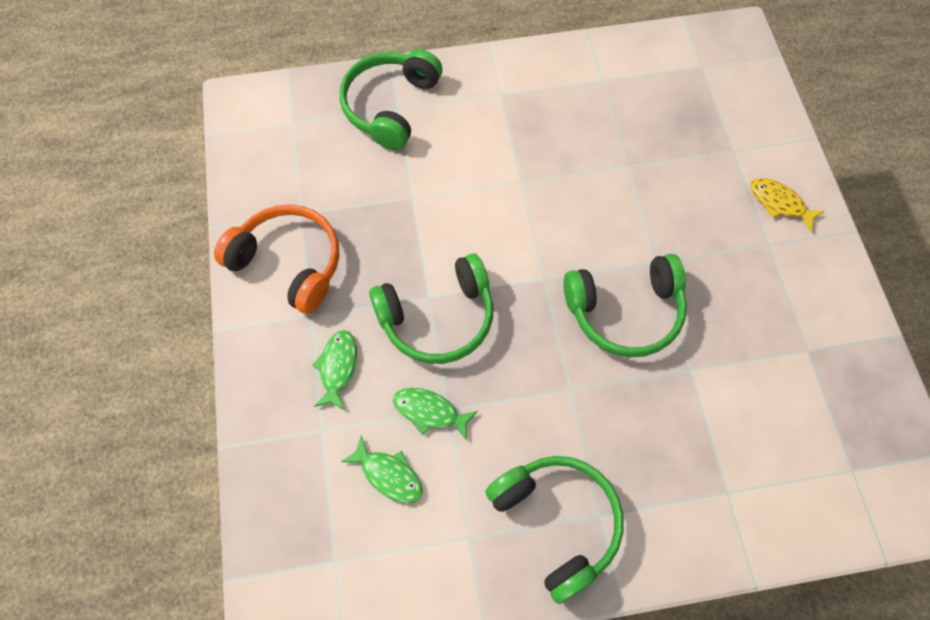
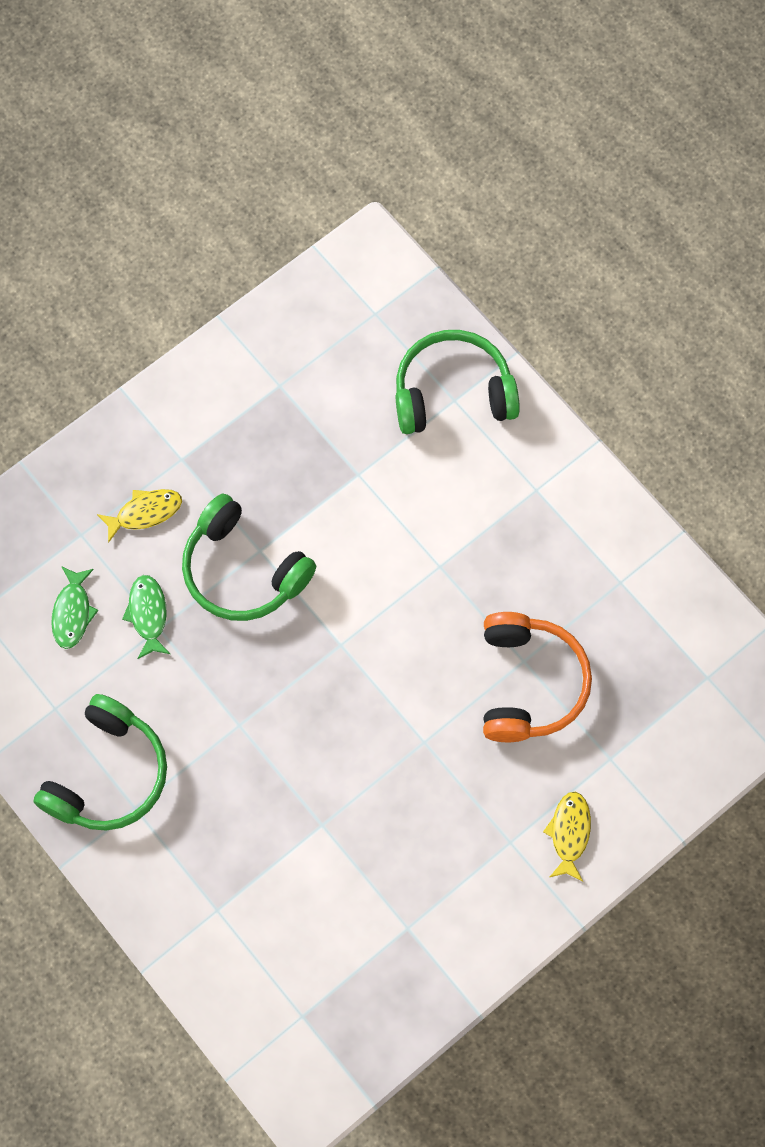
camera: 60 degrees right, 5 degrees up
(289, 263) = (221, 408): orange headphones -> orange headphones (529, 683)
(338, 367) = (145, 512): green fish -> yellow fish
(625, 311) = (349, 736): green headphones -> none

